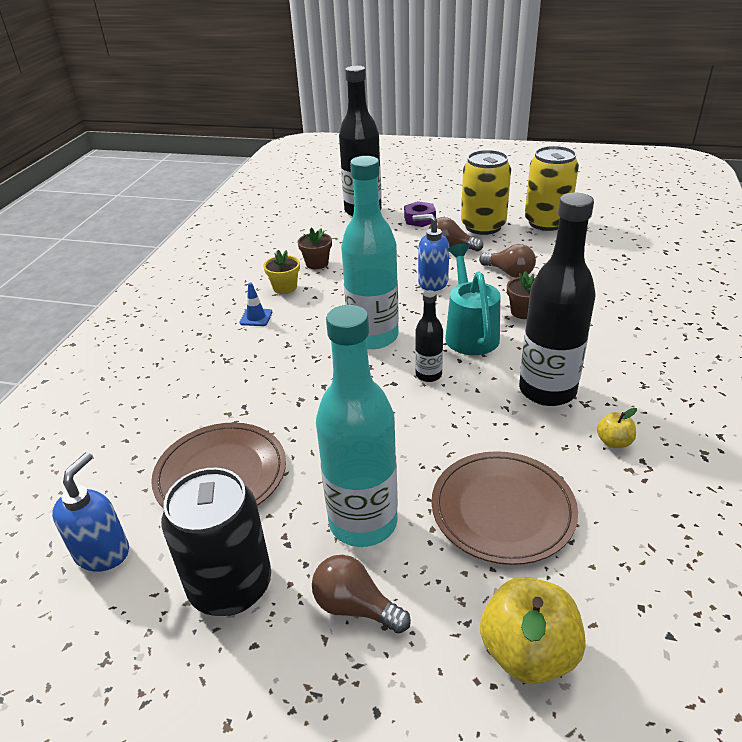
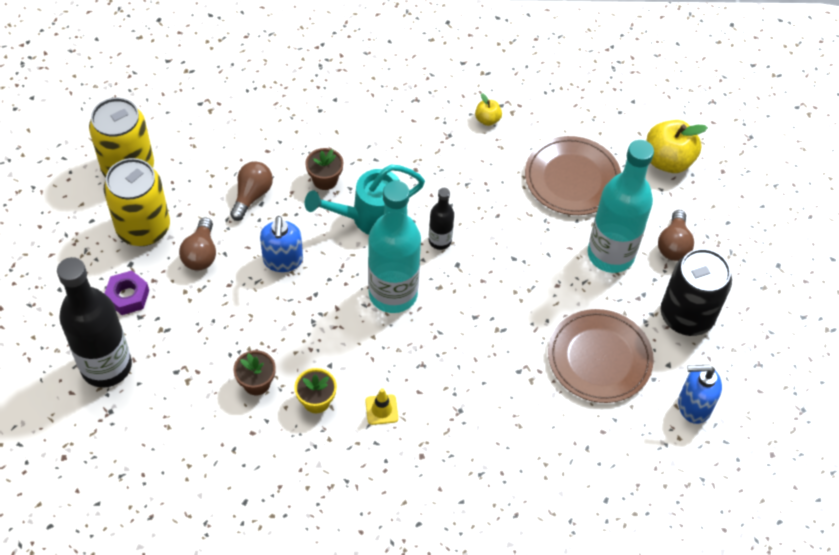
camera: 110 degrees left, 20 degrees up
(256, 317) = (381, 409): blue traffic cone -> yellow traffic cone
(547, 390) = (439, 159): black bottle -> none

